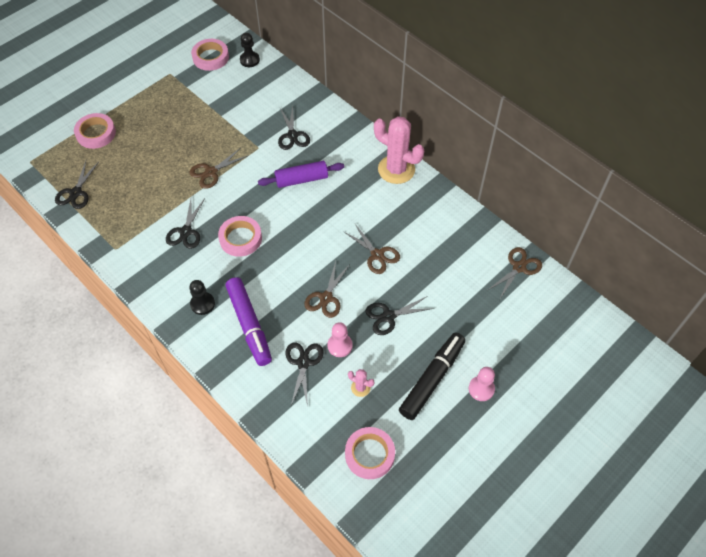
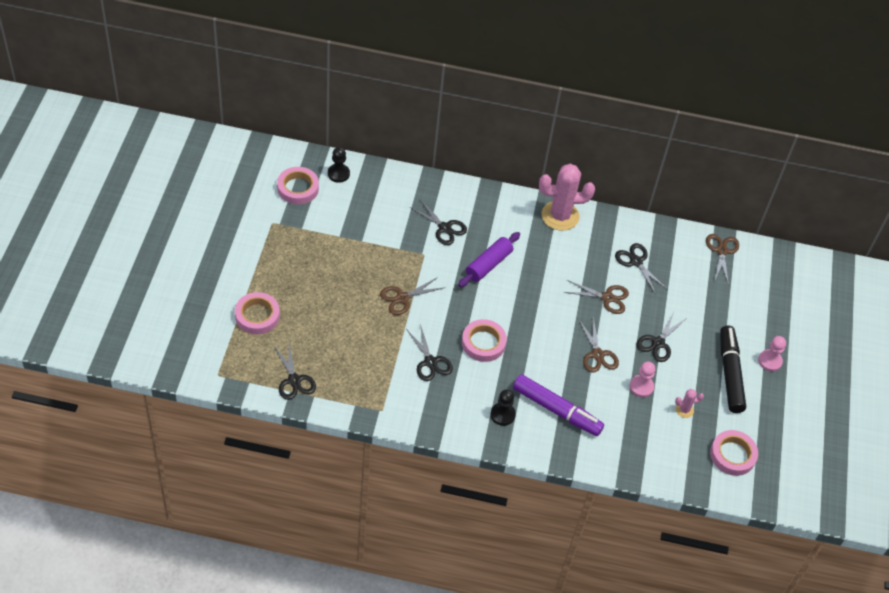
camera: 40 degrees left, 5 degrees down
(211, 172) = (402, 298): brown scissors -> brown scissors turned 45 degrees clockwise
(303, 363) = (625, 416): black scissors -> black scissors (636, 262)

